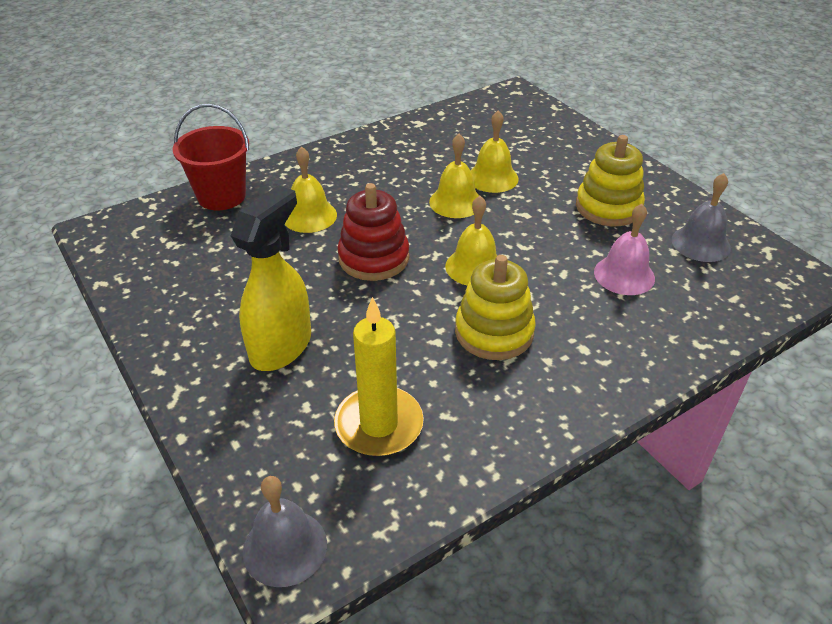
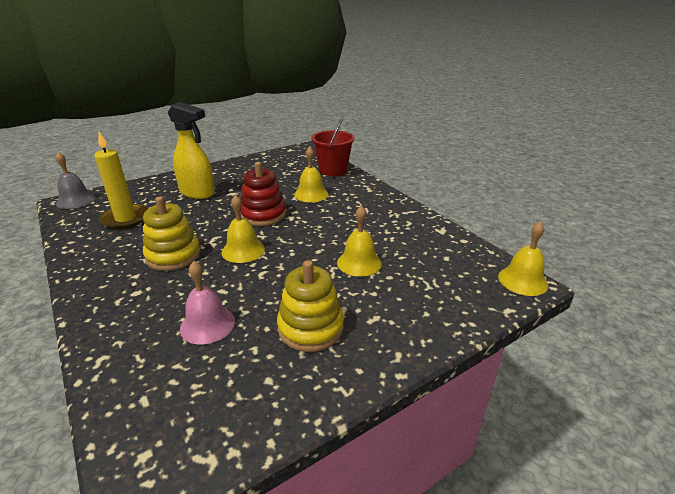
camera: 90 degrees right, 10 degrees down
(456, 202) = (323, 244): yellow bell -> yellow bell (522, 280)
(700, 243) = (237, 391): grey bell -> none

